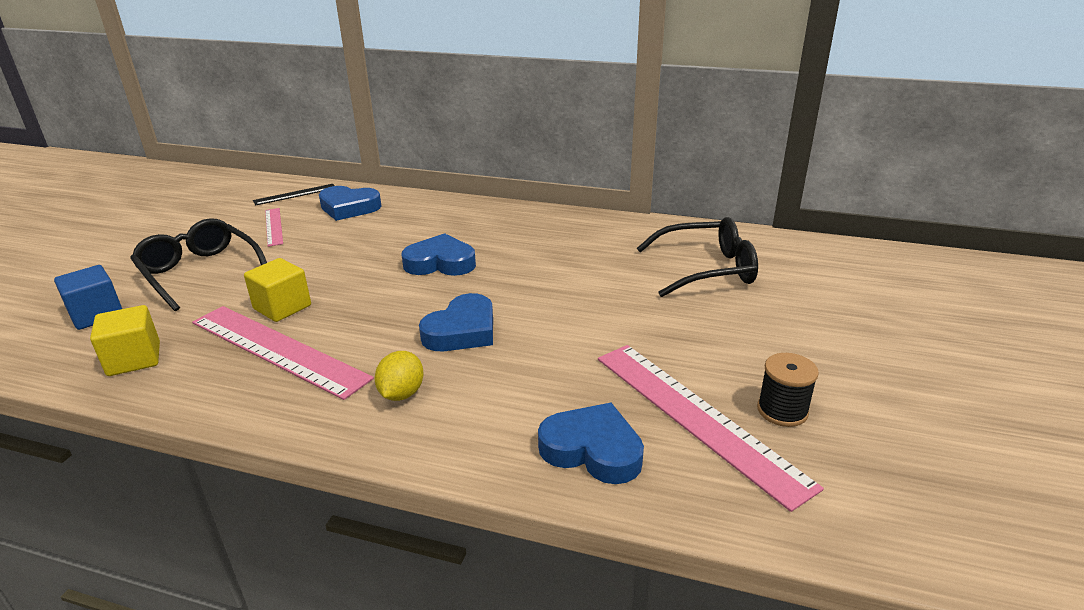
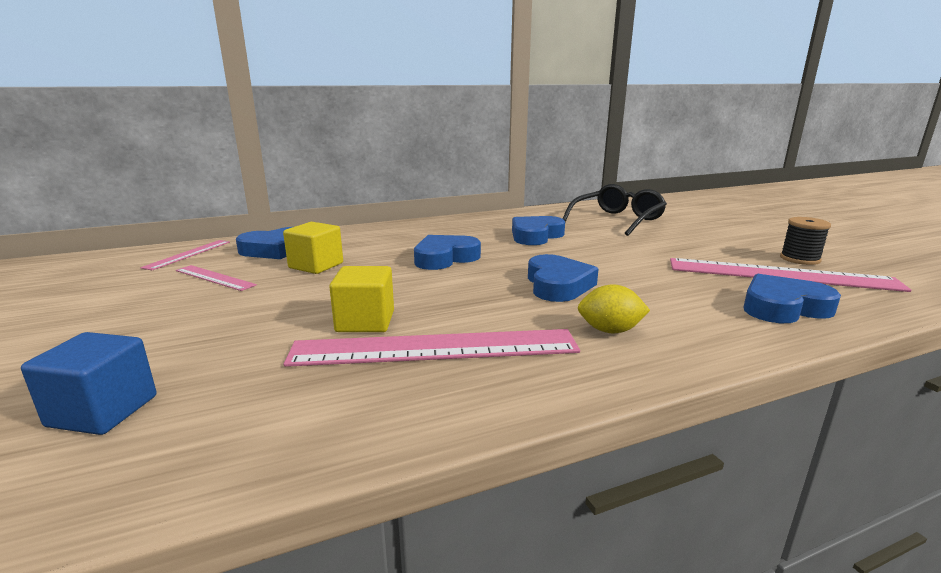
camera: 40 degrees left, 10 degrees down
(134, 359) = (271, 422): yellow cube -> yellow cube (316, 265)
(200, 272) = (195, 329): black glasses -> none
(295, 194) = (188, 254): black ruler -> pink ruler
(401, 393) = (610, 330): yellow lemon -> yellow lemon turned 60 degrees counterclockwise
(569, 262) = (535, 236): none -> blue heart

